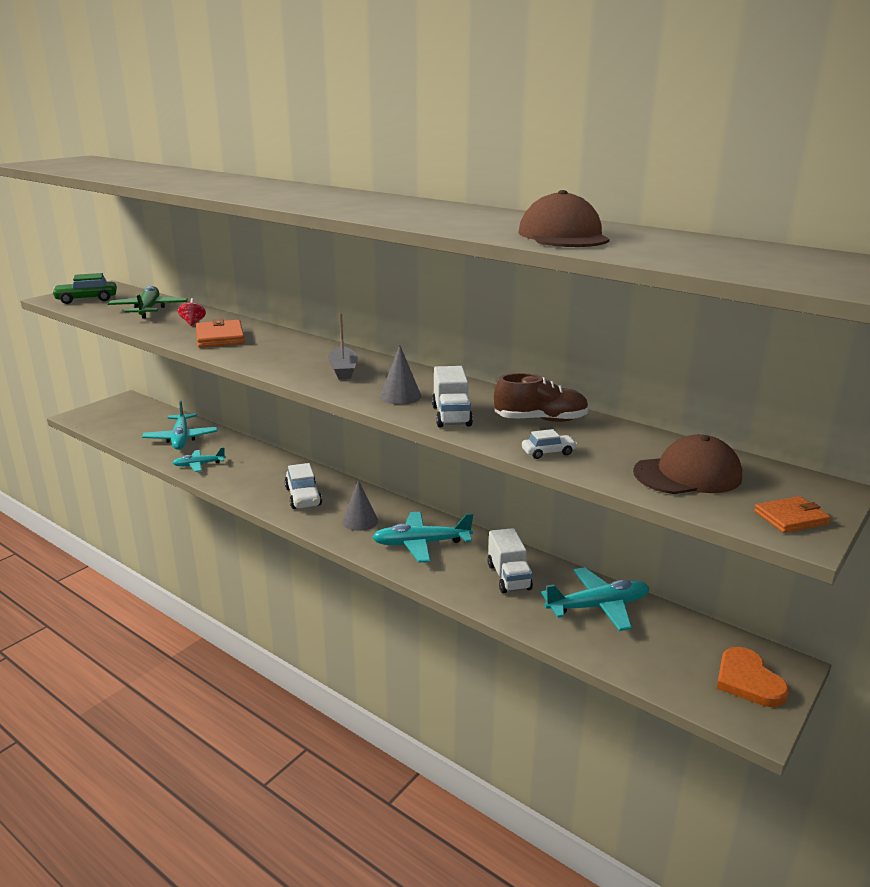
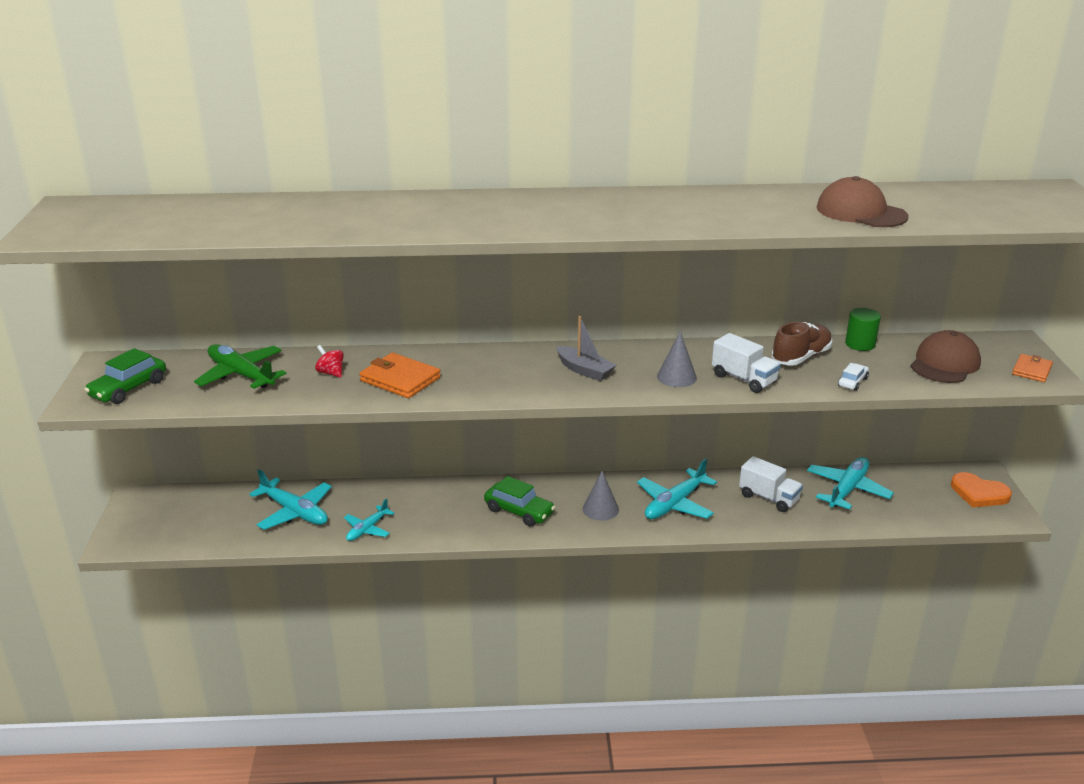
camera: 40 degrees left, 5 degrees up
(303, 496) = (519, 511): white car -> green car
(625, 431) = (860, 344): none -> green cylinder

